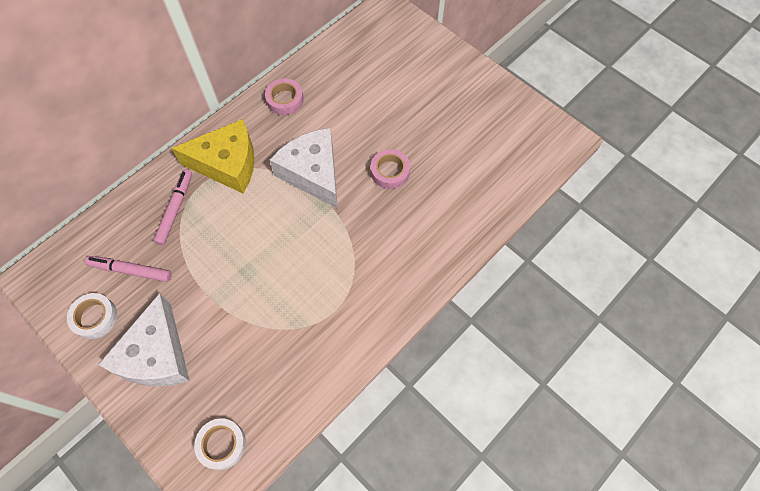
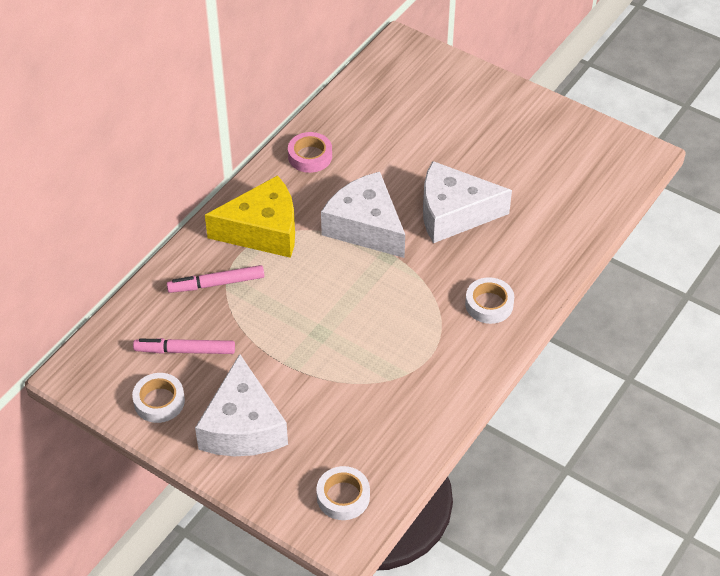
camera: 10 degrees left, 15 degrees down
(175, 209) = (216, 284): pink marker -> pink marker turned 105 degrees counterclockwise
(390, 171) = (453, 213): pink tape -> white cheese
(398, 266) = (489, 304): none -> white tape

